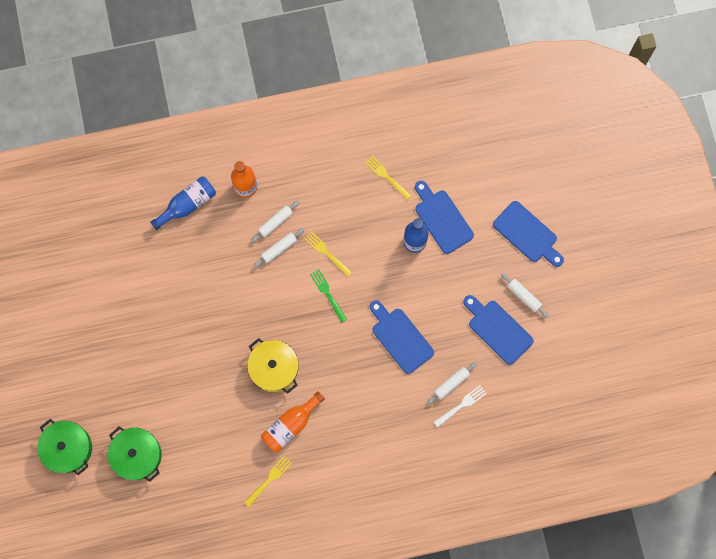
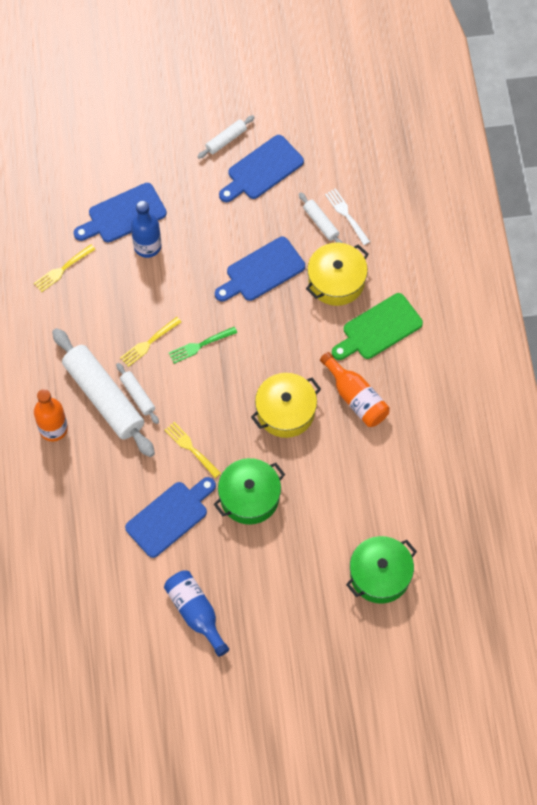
camera: 85 degrees left, 10 degrees down
(68, 448) = (366, 658): green pot -> green pot (249, 497)
(187, 205) = (67, 498): blue bottle -> blue bottle (196, 613)
(269, 480) = (419, 426): yellow fork -> yellow fork (191, 448)
(275, 222) = (104, 397): white rolling pin -> white rolling pin, size x2.19
(355, 440) = (378, 328): none -> green cutting board
(397, 401) = (336, 281): none -> yellow pot
(527, 234) = (153, 129): blue cutting board -> blue cutting board (170, 517)

